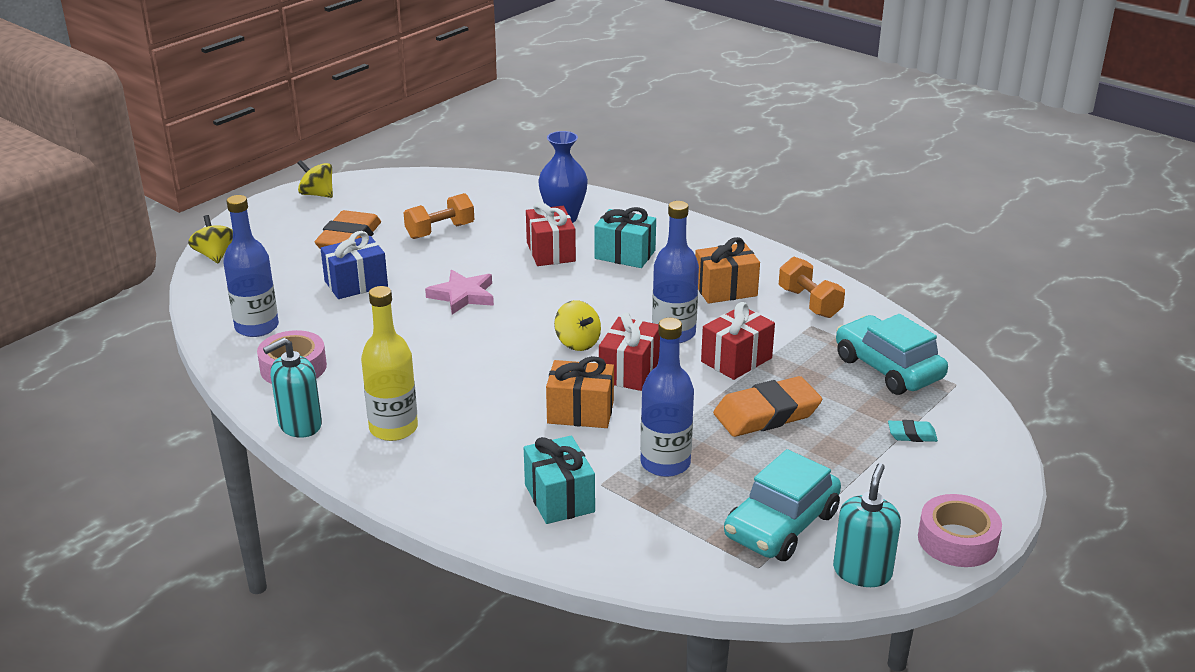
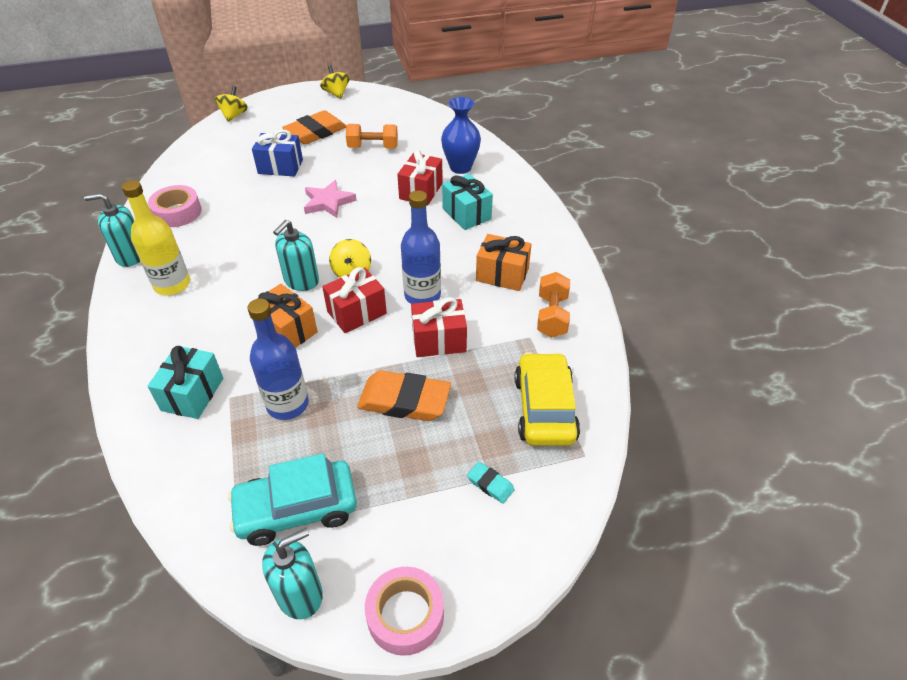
camera: 35 degrees right, 15 degrees up
(257, 327) = (194, 175): blue bottle -> none
(535, 369) = (301, 281): none -> turquoise soap dispenser
(888, 368) = (545, 408): turquoise car -> yellow car

